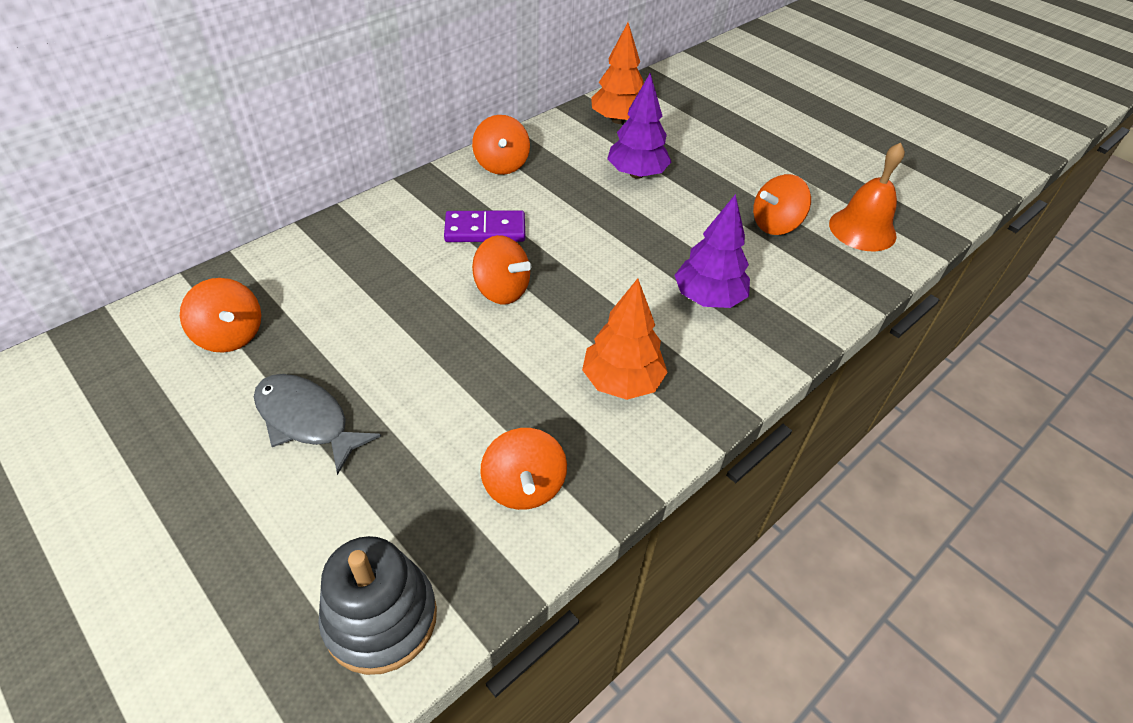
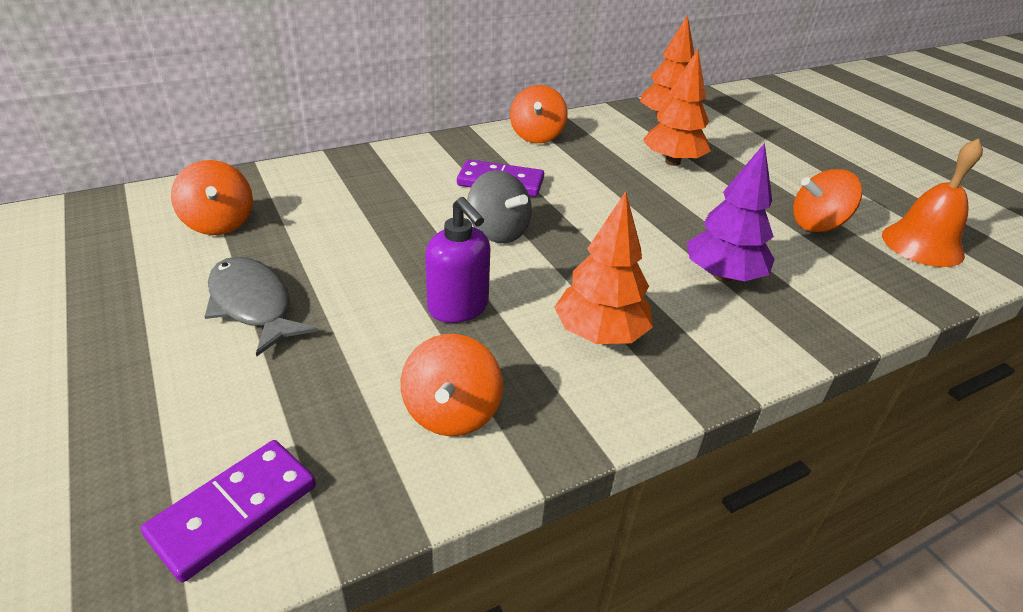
camera: 15 degrees right, 10 degrees down
(381, 618) = (234, 510): grey stacking toy -> purple domino
(494, 381) = (458, 308): none -> purple soap dispenser
(502, 290) = (498, 232): orange spinning top -> grey spinning top
(636, 174) = (672, 162): purple tree -> orange tree

